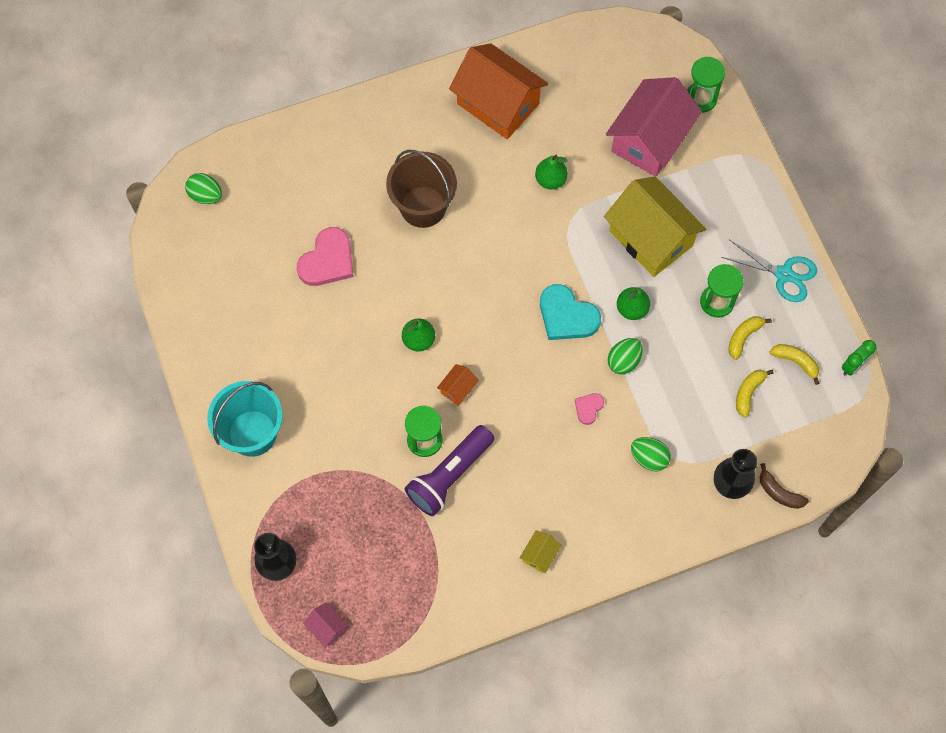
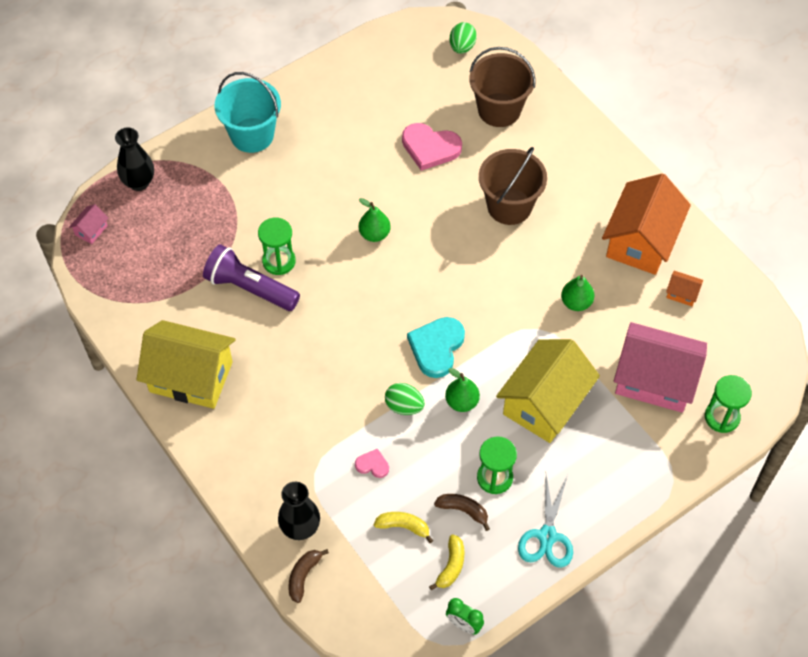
camera: 75 degrees right, 10 degrees down
(301, 183) = (499, 110): none -> brown bucket
(458, 389) = (335, 275): orange house -> orange house (682, 293)
(539, 555) = (191, 377): yellow house -> yellow house, size x2.47
(588, 408) = (346, 386): pink heart -> pink heart (372, 465)
(649, 458) = (309, 449): green egg -> none
(743, 337) = (463, 510): yellow banana -> brown banana

